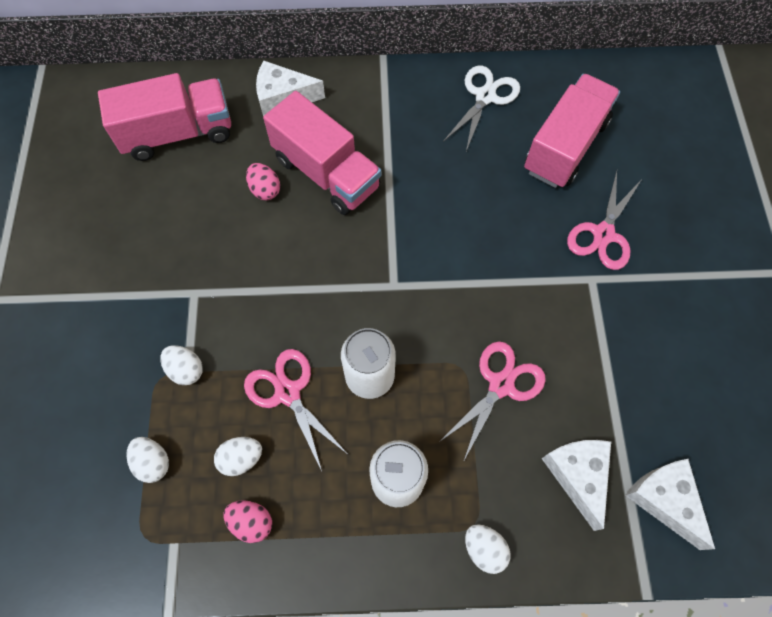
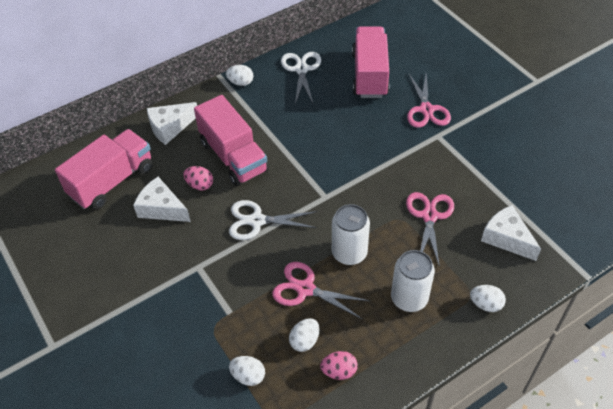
camera: 30 degrees left, 15 degrees down
(186, 370) = (228, 312): white egg -> white egg (240, 82)
(295, 272) = (257, 221): none -> white scissors
(326, 173) = (233, 156): pink truck -> pink truck turned 45 degrees clockwise
(664, 499) = (560, 225): white cheese -> white cheese (161, 208)

